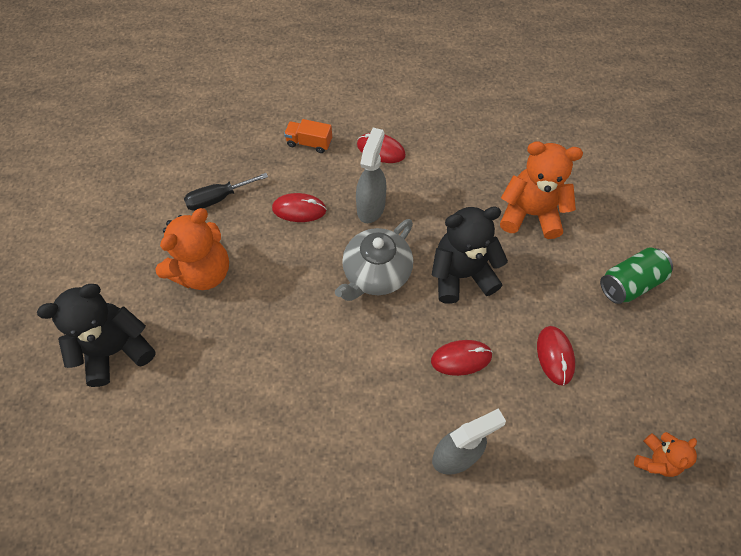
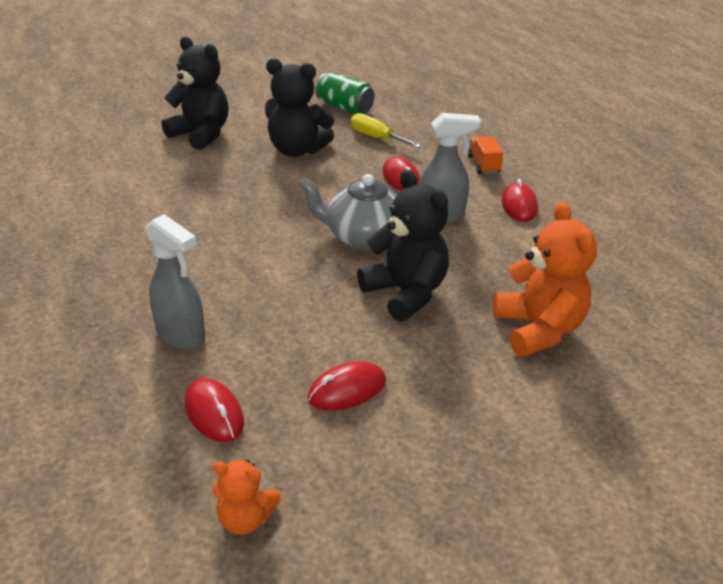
camera: 65 degrees right, 25 degrees down
(203, 272) = (297, 150): orange teddy bear -> black teddy bear
(218, 198) = (376, 138): black screwdriver -> yellow screwdriver
(461, 358) = (299, 315): red mouse -> red mouse (214, 413)
(629, 283) = (509, 445): green can -> green can (344, 108)

